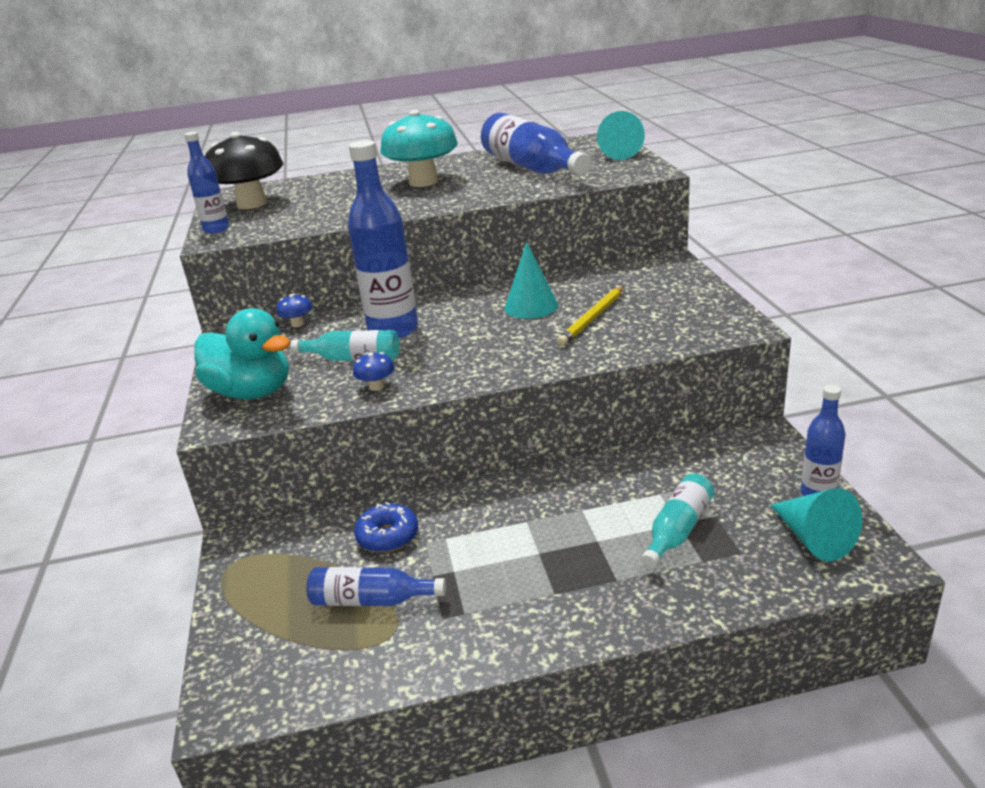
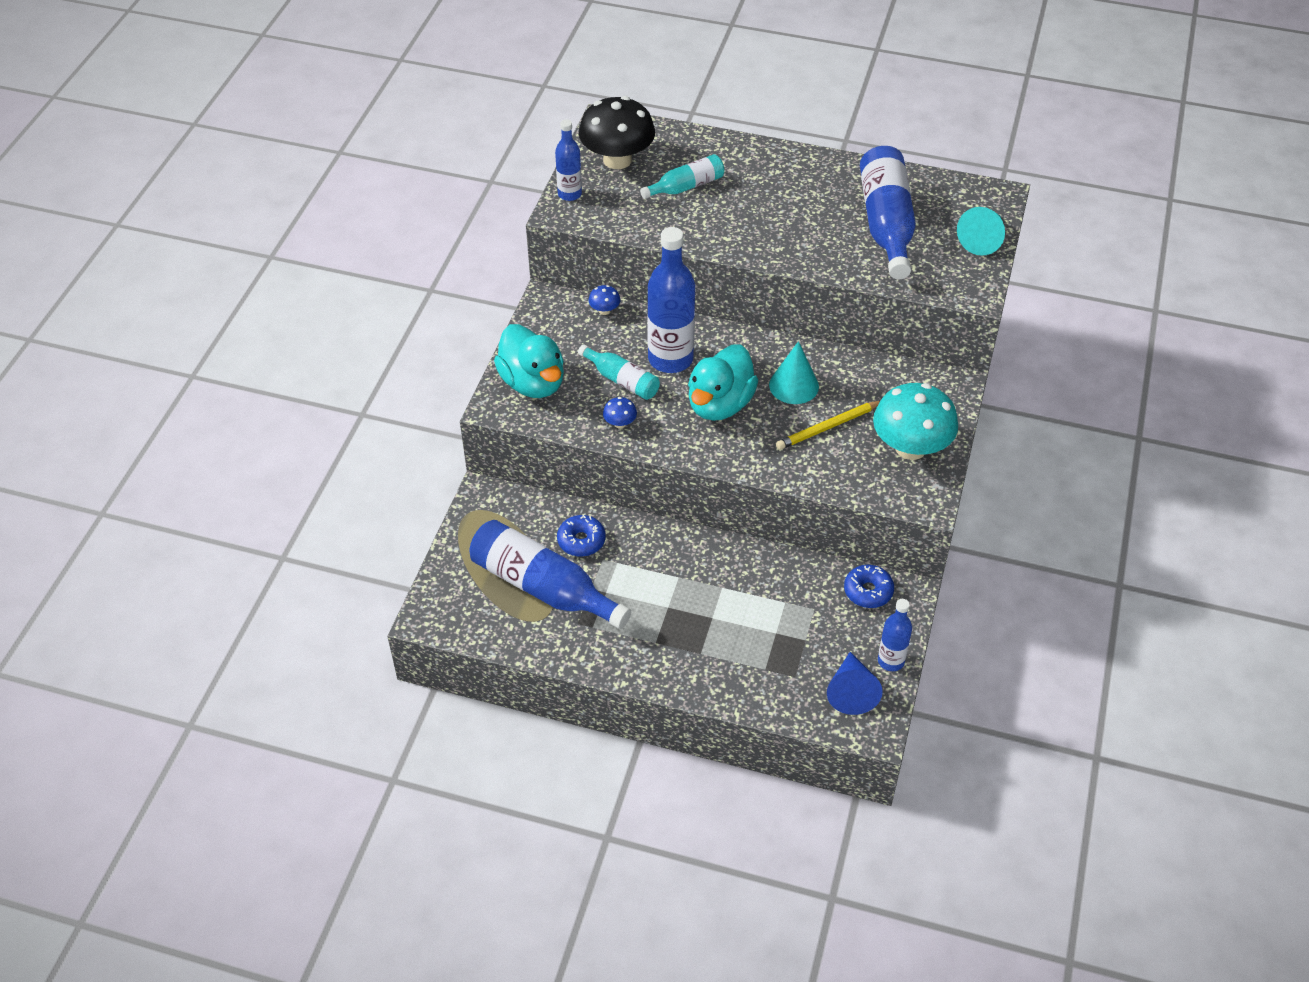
camera: 25 degrees right, 20 degrees up
(371, 600) = (543, 587): blue bottle -> blue bottle, size x1.82
(423, 182) = (777, 199): turquoise mushroom -> turquoise mushroom (910, 447)
(472, 340) = (720, 404): none -> turquoise duck
(677, 530) = (770, 638): turquoise bottle -> turquoise bottle (686, 186)
(730, 451) = (868, 591): none -> blue donut
(813, 538) = (851, 691): turquoise cone -> blue cone

